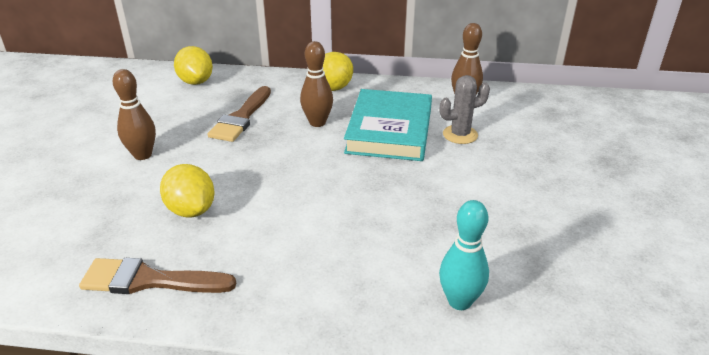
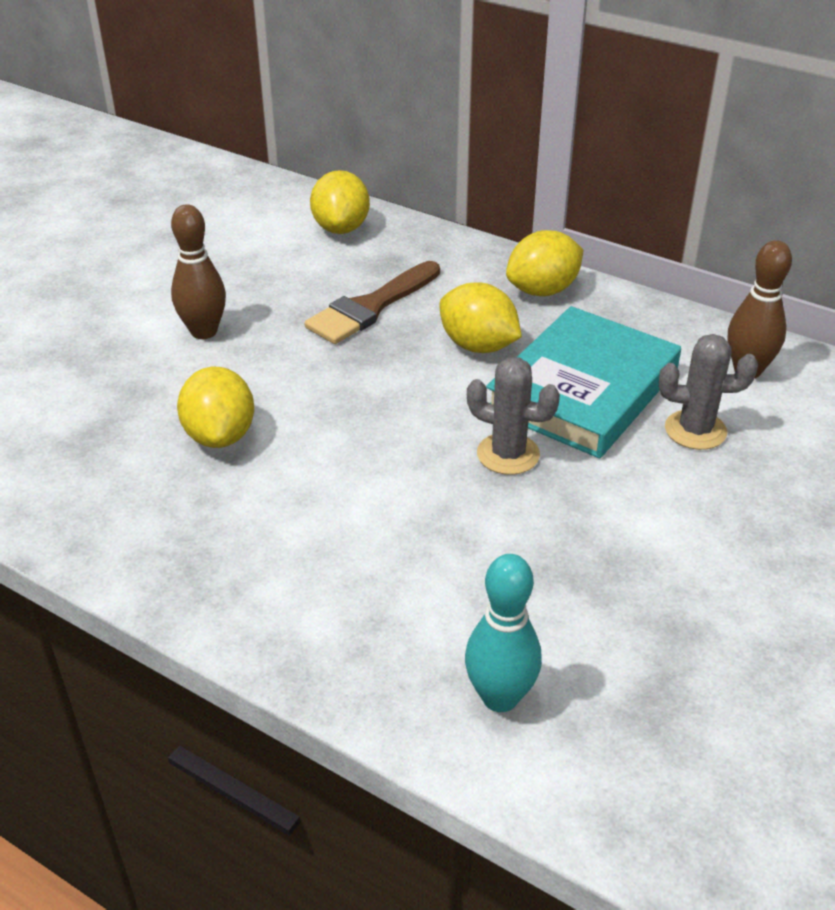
camera: 25 degrees right, 5 degrees up
(150, 280) = (116, 520): brown brush -> none
(317, 123) = (478, 346): brown bowling pin -> yellow lemon
(372, 172) = (508, 454): none -> grey cactus

